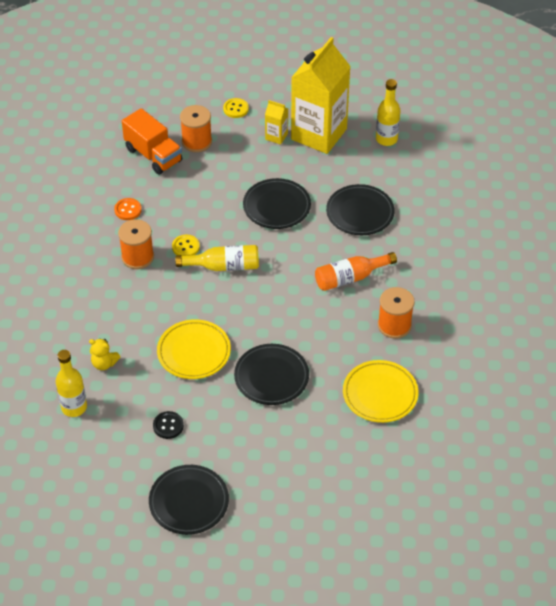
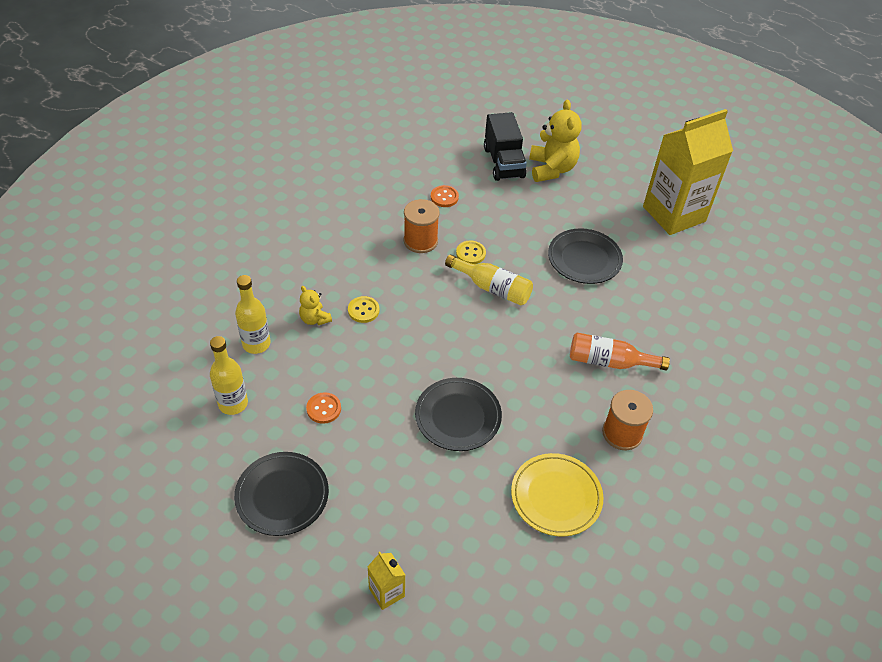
camera: 30 degrees right, 0 degrees up
(153, 155) = (503, 162): orange truck -> black truck
(168, 426) = (323, 409): black button -> orange button
(194, 352) = (403, 352): yellow plate -> none
(197, 141) = (551, 169): orange spool -> yellow teddy bear
(236, 109) = (609, 157): yellow button -> yellow button (363, 310)
(276, 136) = (630, 197): yellow carton -> yellow carton (386, 592)
(360, 213) = (664, 304): black plate -> none
(386, 139) = (740, 249): yellow bottle -> yellow bottle (233, 403)

